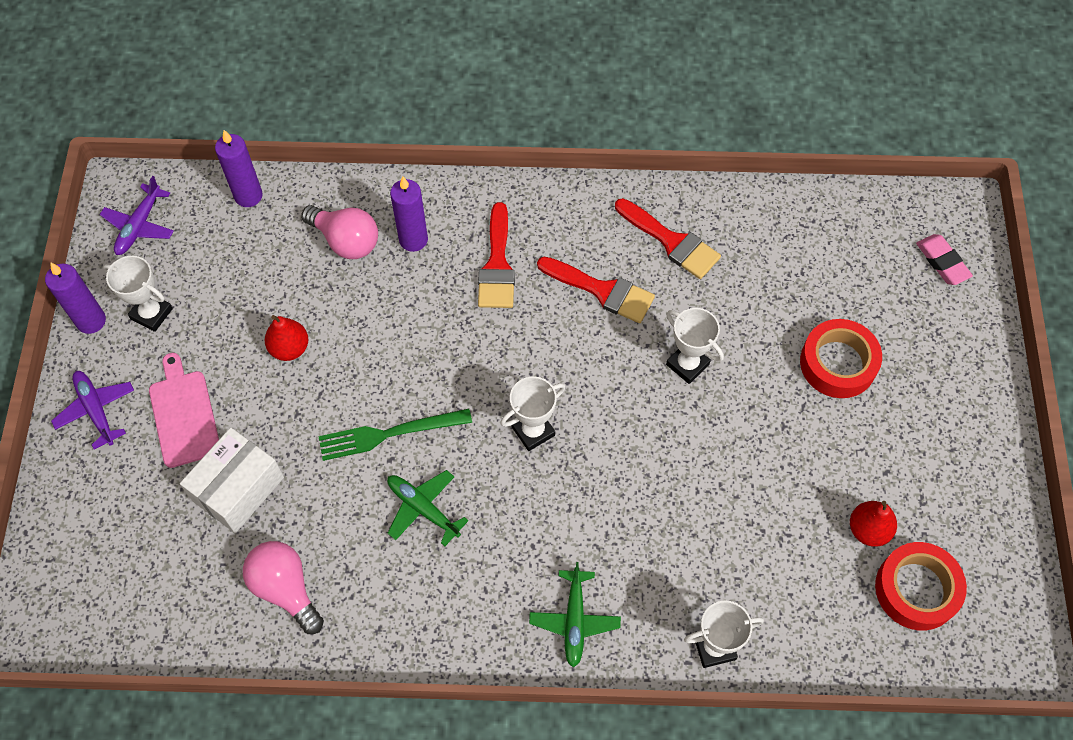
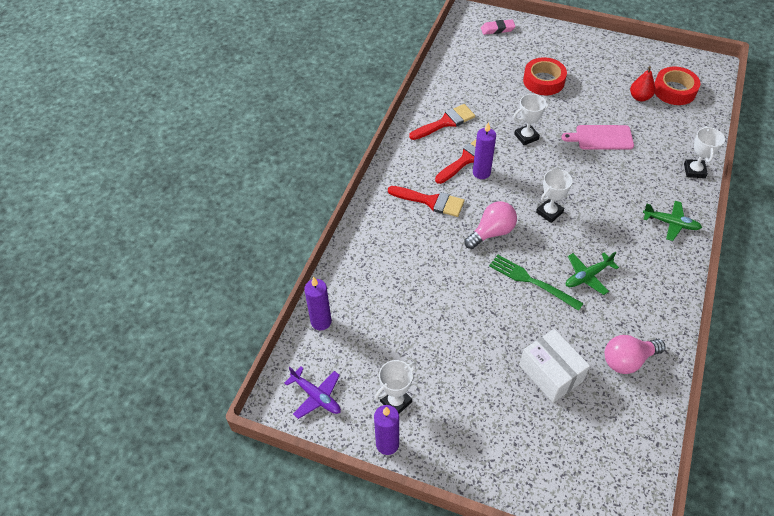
camera: 70 degrees left, 10 degrees down
(96, 410) = (465, 453): purple plane -> none
(184, 414) = (485, 396): pink cutting board -> pink cutting board (601, 137)
(289, 348) = (453, 322): red pear -> none
(346, 241) = (382, 273): pink light bulb -> pink light bulb (492, 232)
(389, 433) = (532, 281): green fork -> green fork turned 120 degrees clockwise
(413, 240) = (395, 238): purple candle -> purple candle (481, 173)
(533, 431) = (549, 212): white trophy -> white trophy turned 60 degrees clockwise

